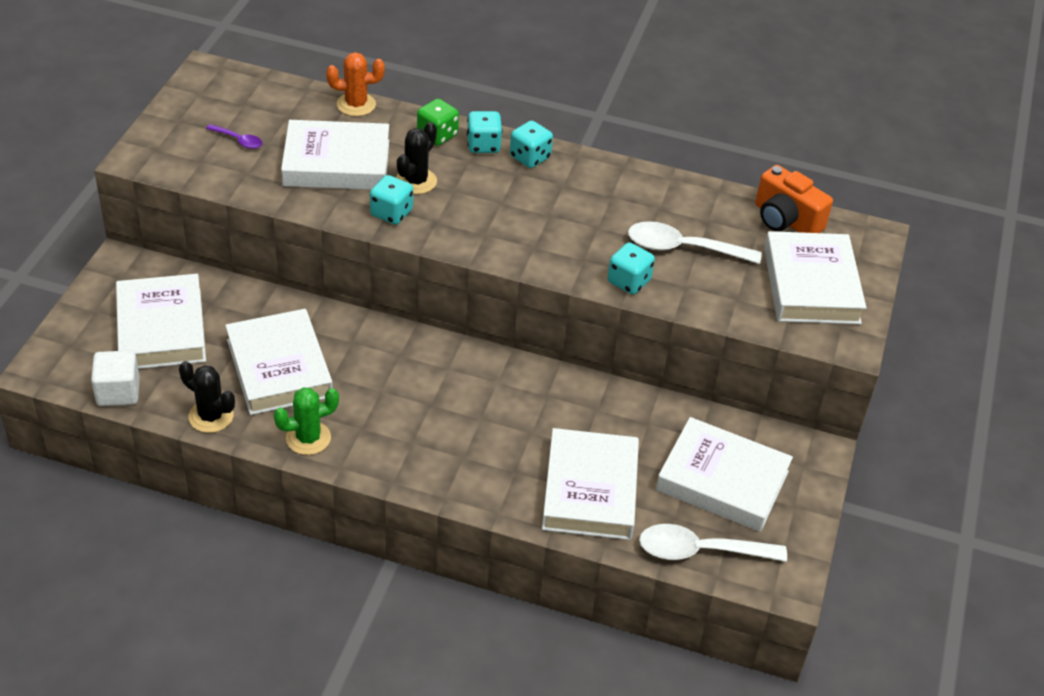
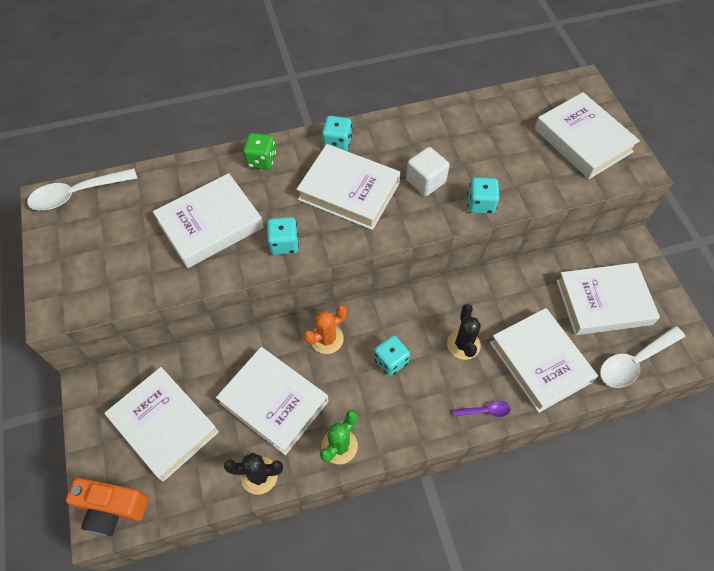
camera: 30 degrees left, 15 degrees up
(118, 392) = (175, 502): white cube -> white cube (425, 181)
(239, 140) = (121, 247): purple spoon -> purple spoon (485, 411)
(356, 104) = (183, 167): orange cactus -> orange cactus (326, 339)
(416, 181) = (278, 207): black cactus -> black cactus (463, 344)
(483, 145) = (299, 151): turquoise dice -> turquoise dice (390, 361)
(500, 203) = (349, 191): none -> white book
(682, 248) = (489, 158): white spoon -> white spoon (76, 194)
(785, 220) = (527, 101): orange camera -> orange camera (112, 509)

